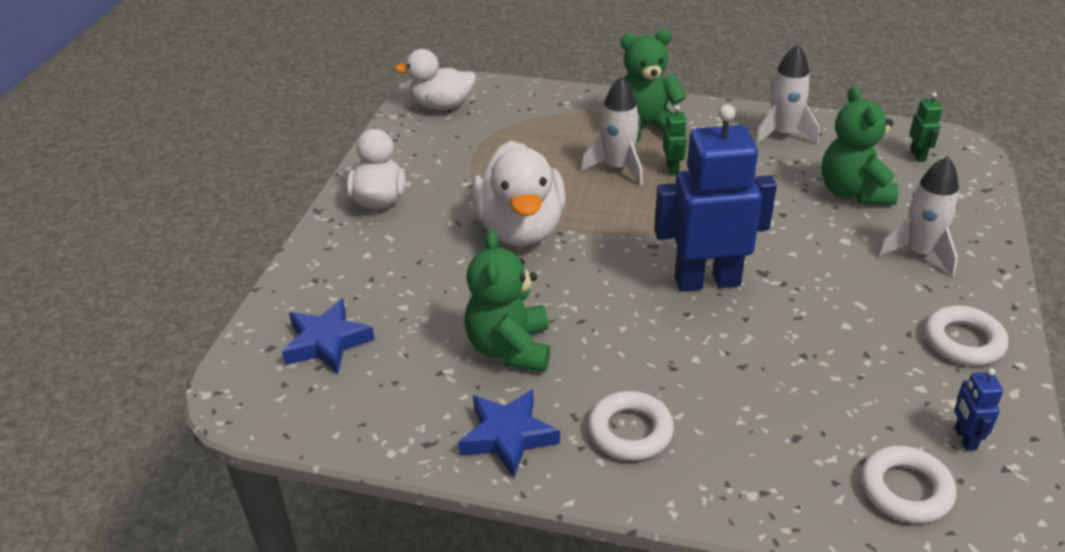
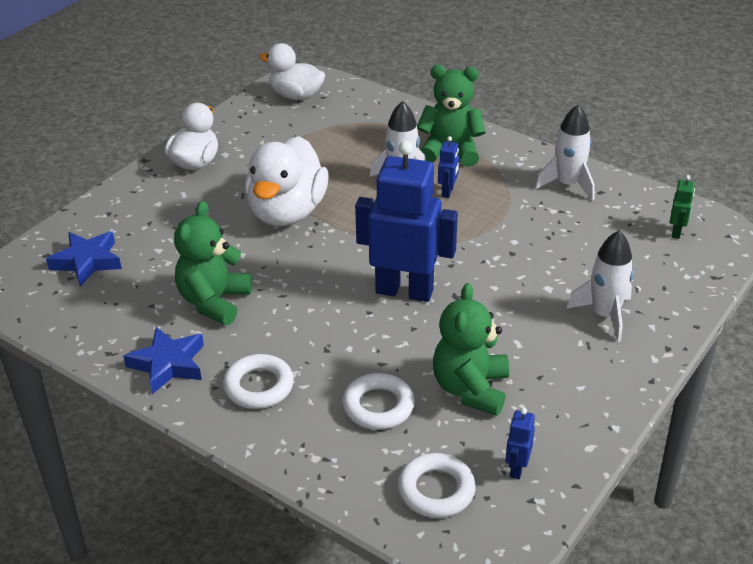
camera: 20 degrees right, 0 degrees up
(673, 168) = (447, 192): green robot -> blue robot
(853, 192) = (589, 250): green teddy bear -> green teddy bear (470, 389)
(963, 341) = (581, 395): white ring -> white ring (378, 406)

